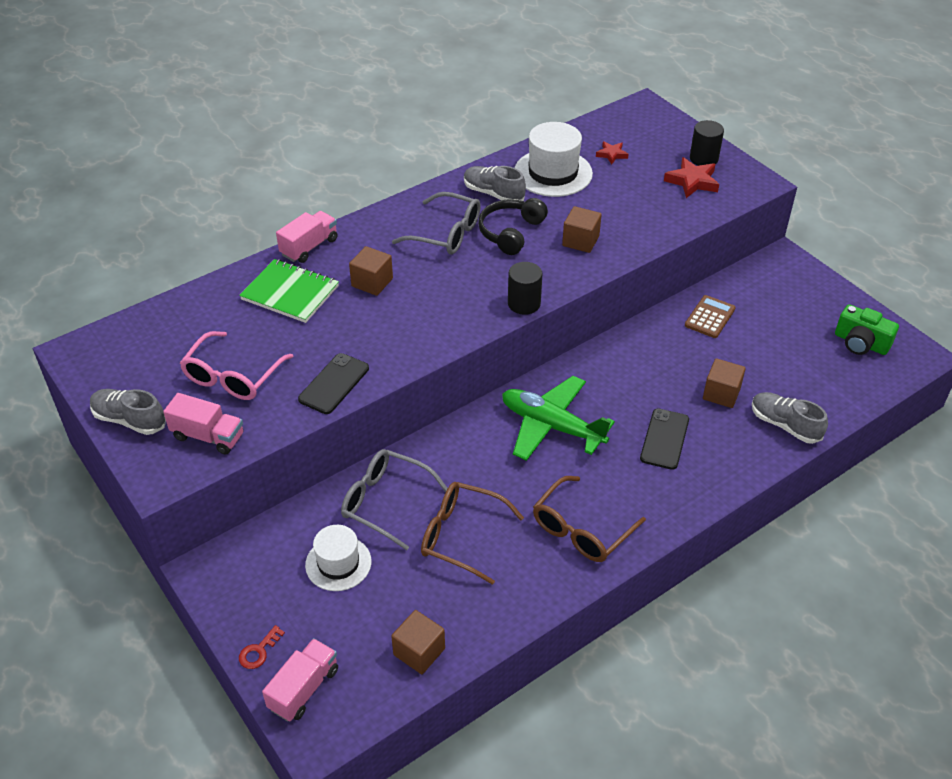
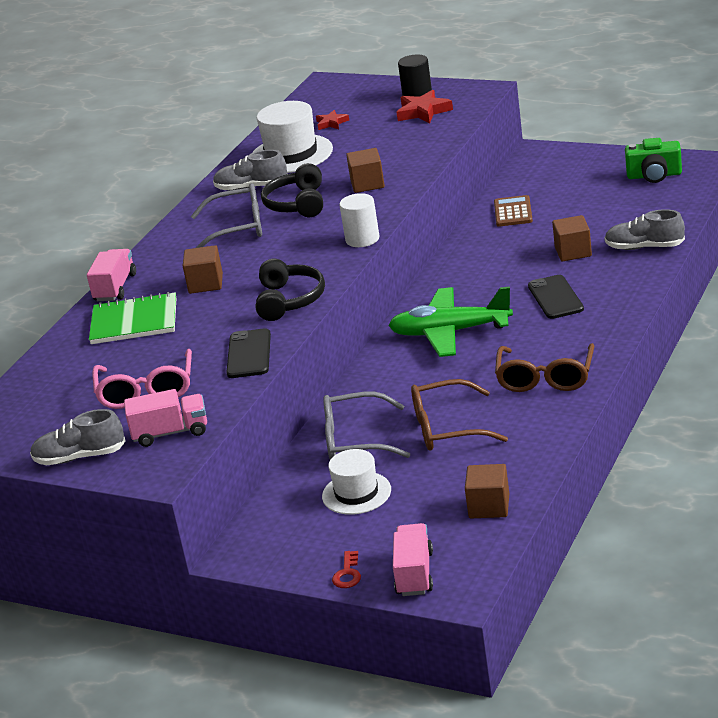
camera: 25 degrees left, 15 degrees down
(413, 340) = (289, 300): none -> black headphones
(524, 303) = (362, 239): black cylinder -> white cylinder

